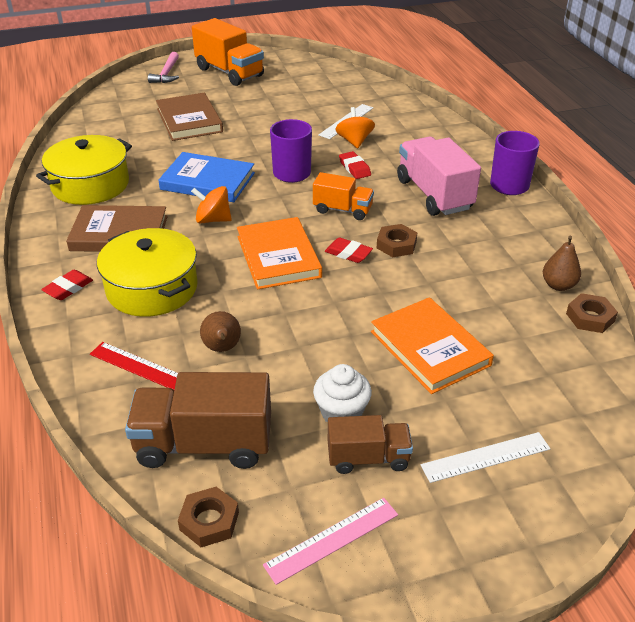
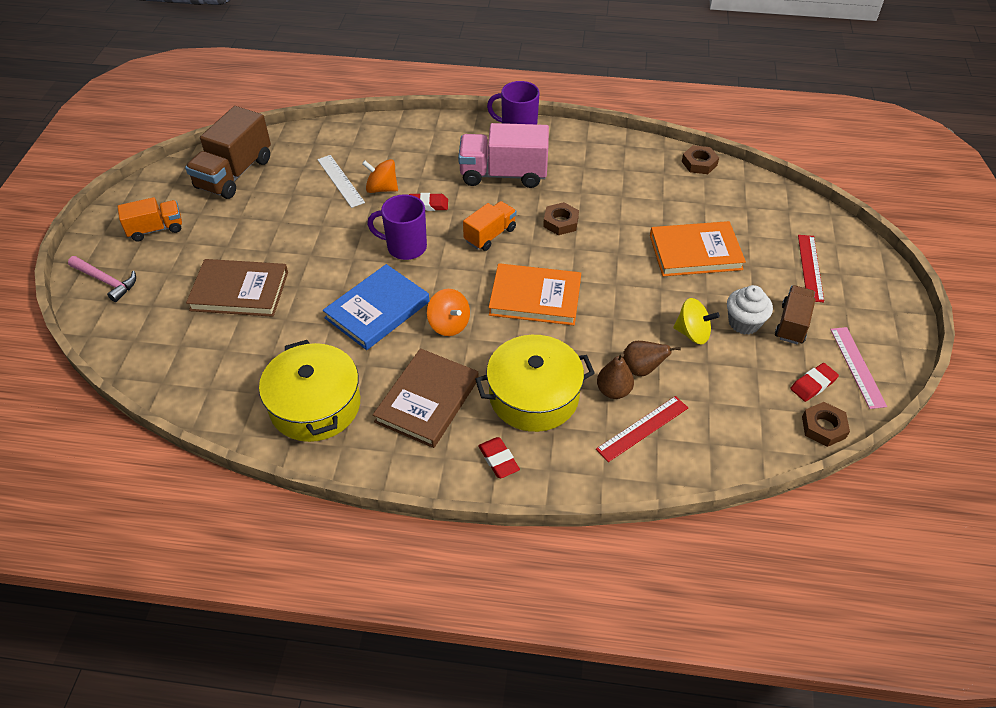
camera: 65 degrees left, 10 degrees up
(204, 444) = (747, 410): brown truck -> brown truck (234, 174)
(213, 220) = (449, 324): orange spinning top -> orange spinning top turned 75 degrees counterclockwise
(229, 72) = (156, 229): orange truck -> orange truck, size x0.59
(298, 374) = (692, 333): none -> yellow spinning top
(348, 253) = (556, 254): red eraser -> red eraser (813, 384)
(486, 457) = (810, 267): white ruler -> red ruler
(558, 285) = (658, 161): brown pear -> brown pear (613, 391)

